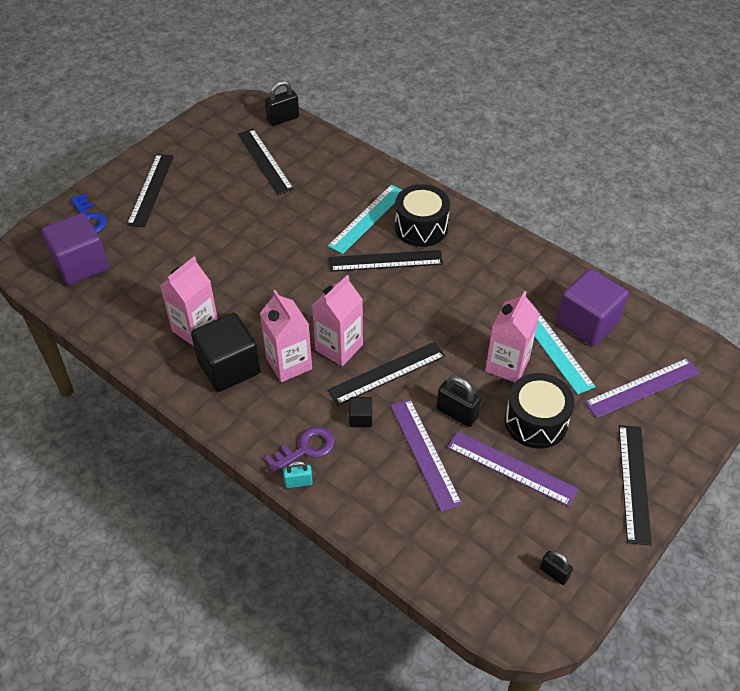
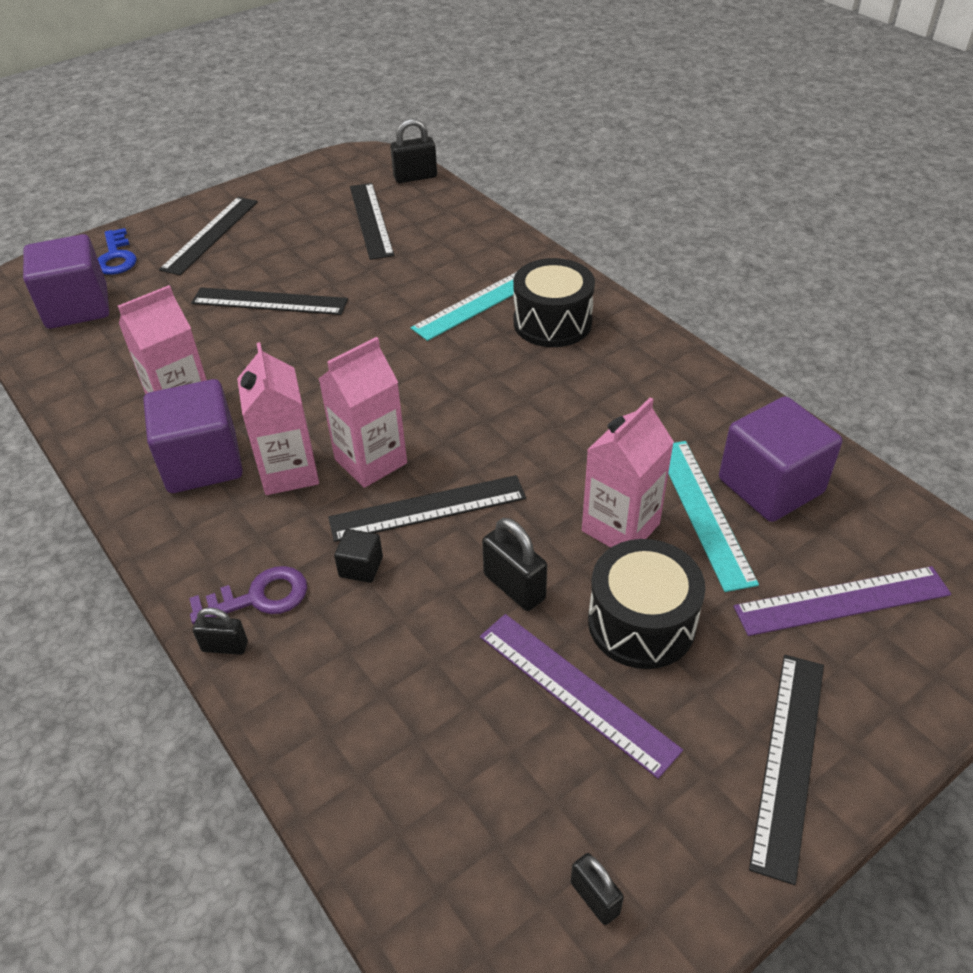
camera: 15 degrees right, 5 degrees down
(229, 367) = (202, 463): black cube -> purple cube
(298, 482) = (225, 646): turquoise padlock -> black padlock
(386, 261) = (485, 357): black ruler -> black ruler (269, 301)
(424, 453) = (440, 639): purple ruler -> none

